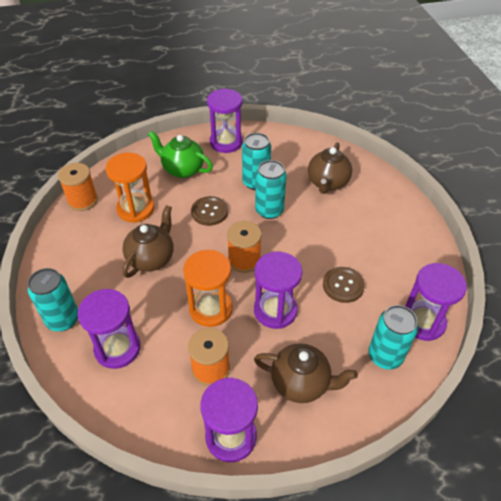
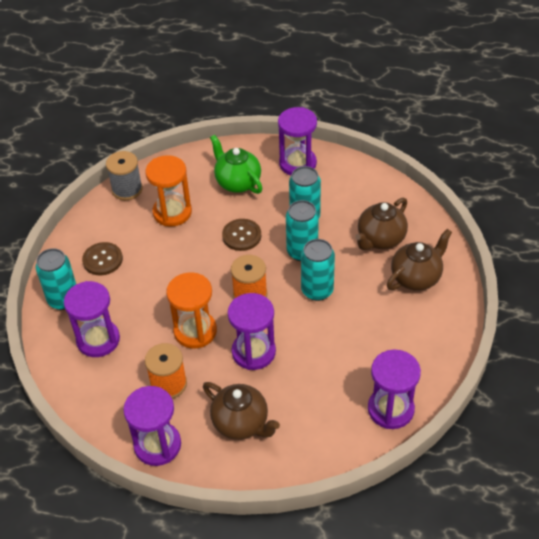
camera: 25 degrees right, 0 degrees up
(83, 200) = (127, 189): orange spool -> grey spool
(151, 258) = (164, 266): brown teapot -> brown teapot (416, 277)
(343, 285) = (332, 349): brown button -> brown button (102, 260)
(385, 356) = (333, 427): turquoise can -> turquoise can (317, 290)

